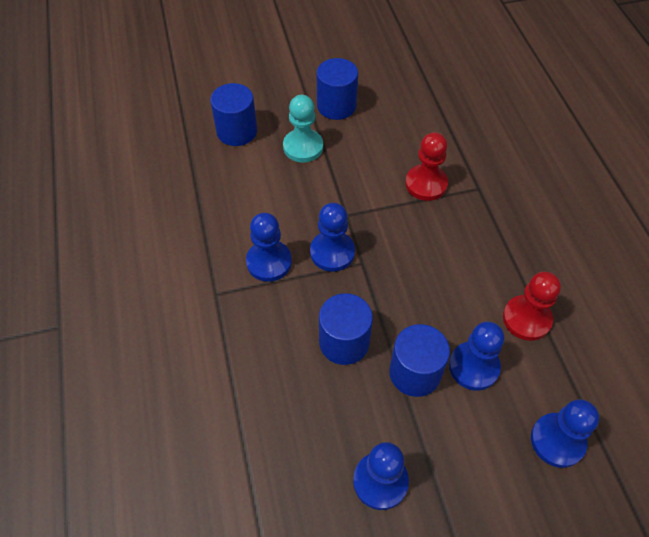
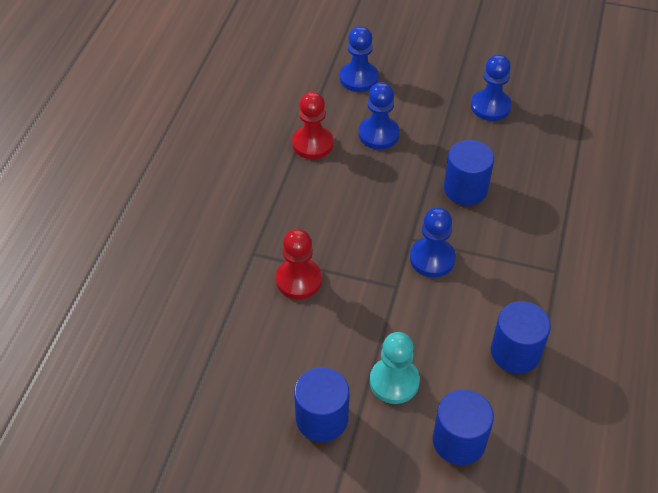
camera: 150 degrees left, 5 degrees down
(269, 262) = (495, 276): blue pawn -> none
(415, 373) = (424, 149): blue cylinder -> blue cylinder (515, 352)

